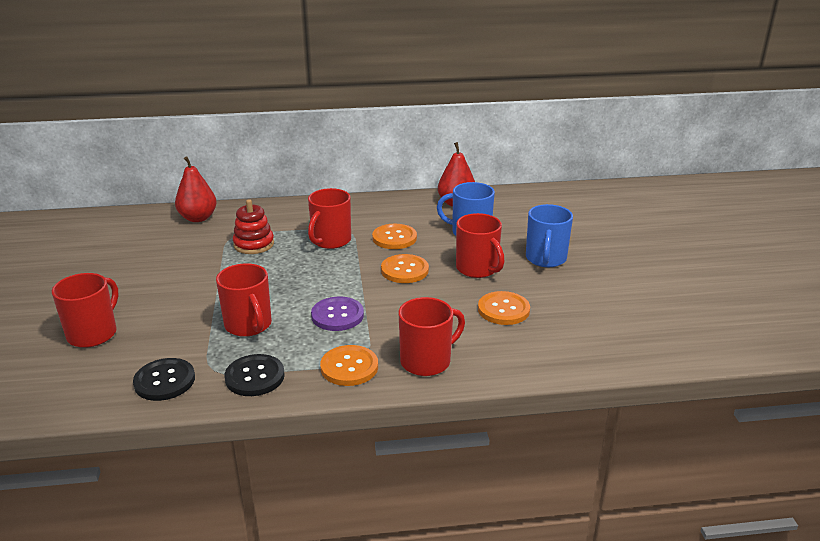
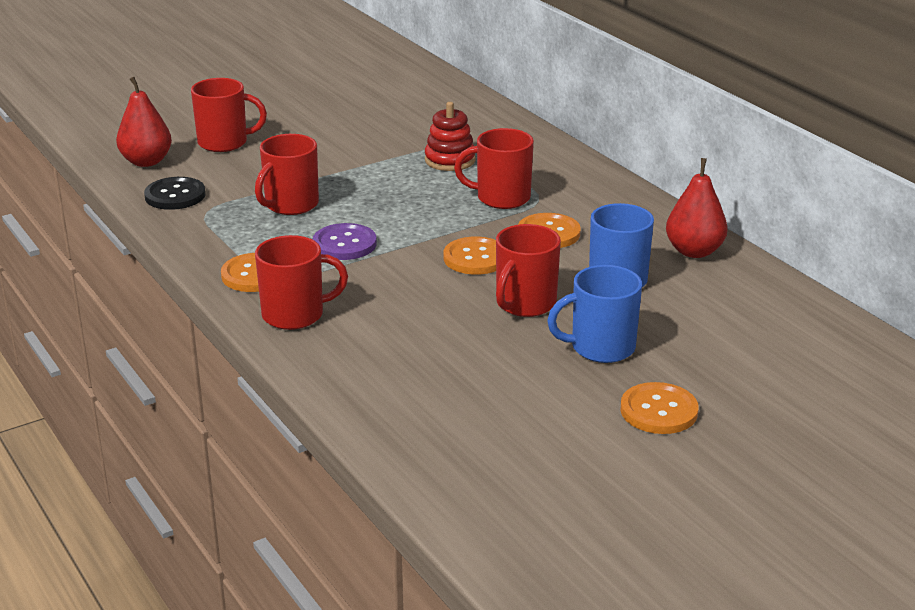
camera: 65 degrees right, 0 degrees up
(198, 218) = (477, 116): red pear -> red pear (146, 161)
(255, 377) = (207, 233): black button -> none
(427, 361) = (295, 315): red mug -> red mug turned 45 degrees counterclockwise
(503, 310) = (440, 341): orange button -> orange button (659, 411)

